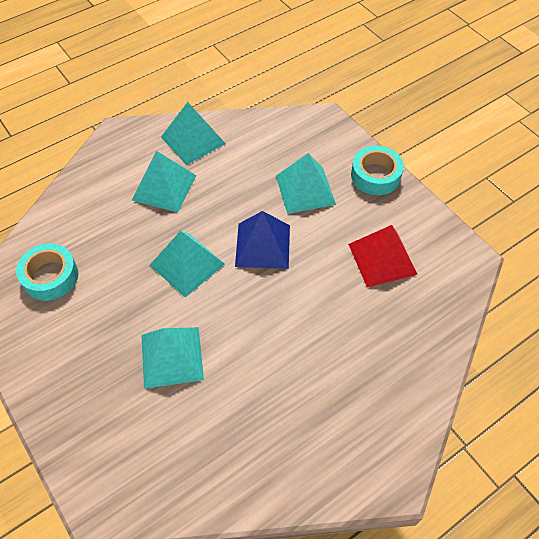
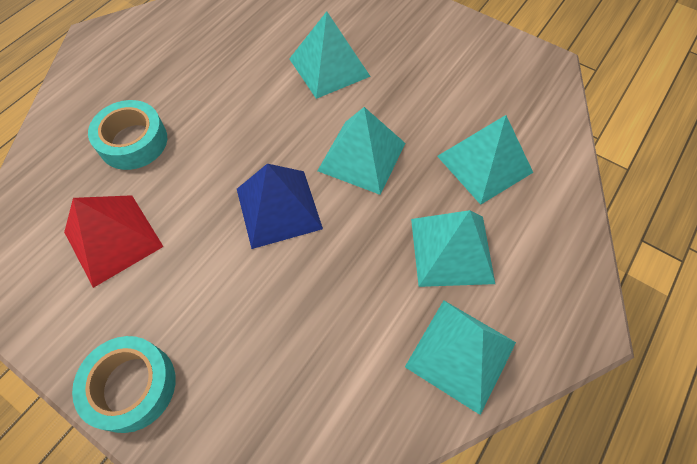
camera: 160 degrees right, 5 degrees up
(50, 276) = (503, 100): turquoise tape -> turquoise tape (133, 141)
(305, 190) = (244, 316): turquoise pyramid -> turquoise pyramid (484, 164)

